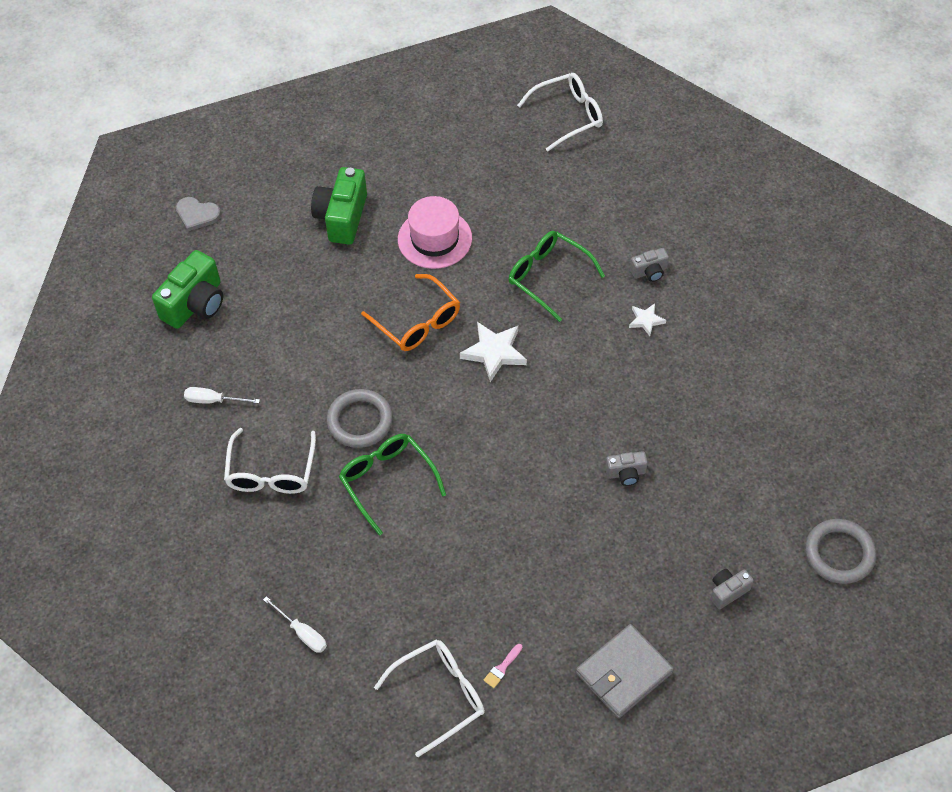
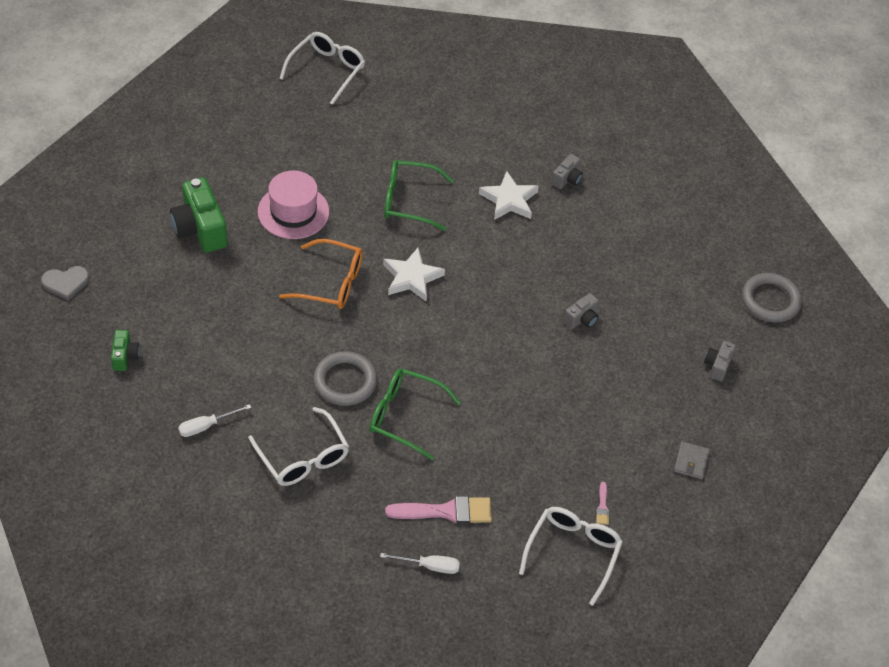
camera: 40 degrees left, 5 degrees down
(195, 304) = (125, 356): green camera -> green camera, size x0.52
(355, 591) = (446, 511): none -> pink brush
(624, 673) = (691, 461): grey wallet -> grey wallet, size x0.52
(646, 320) = (509, 200): white star -> white star, size x1.77
(649, 272) = (484, 163): grey camera -> grey camera (567, 179)

